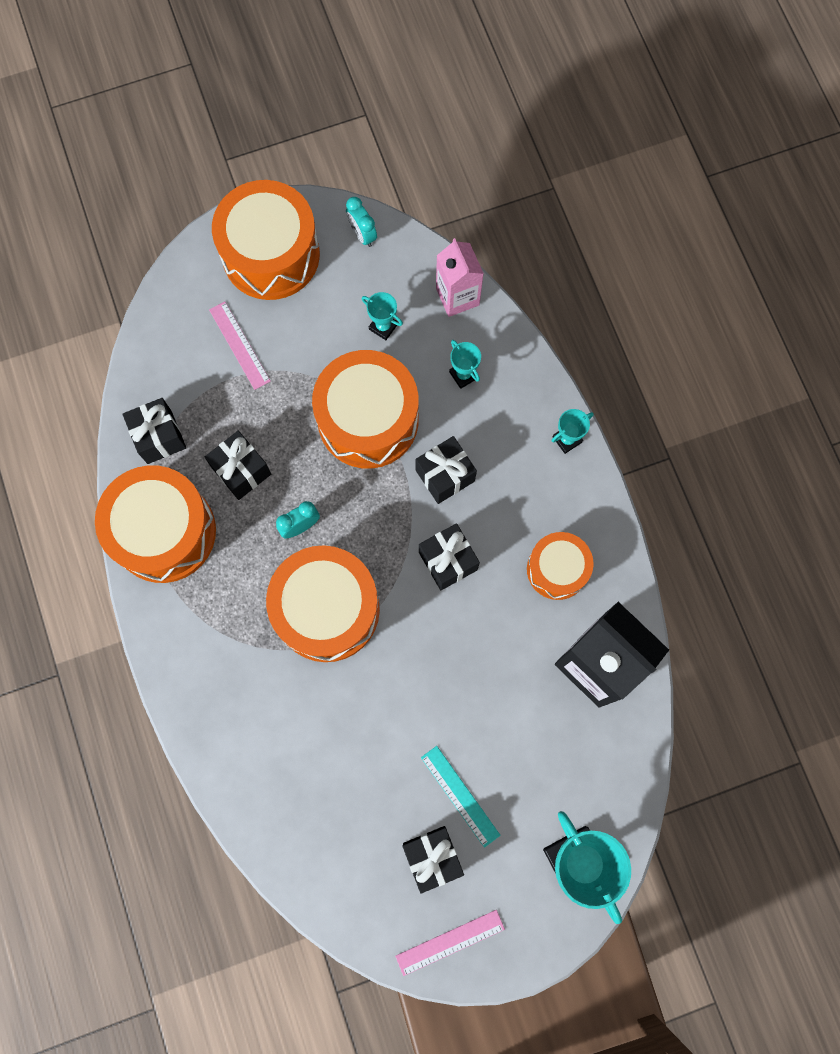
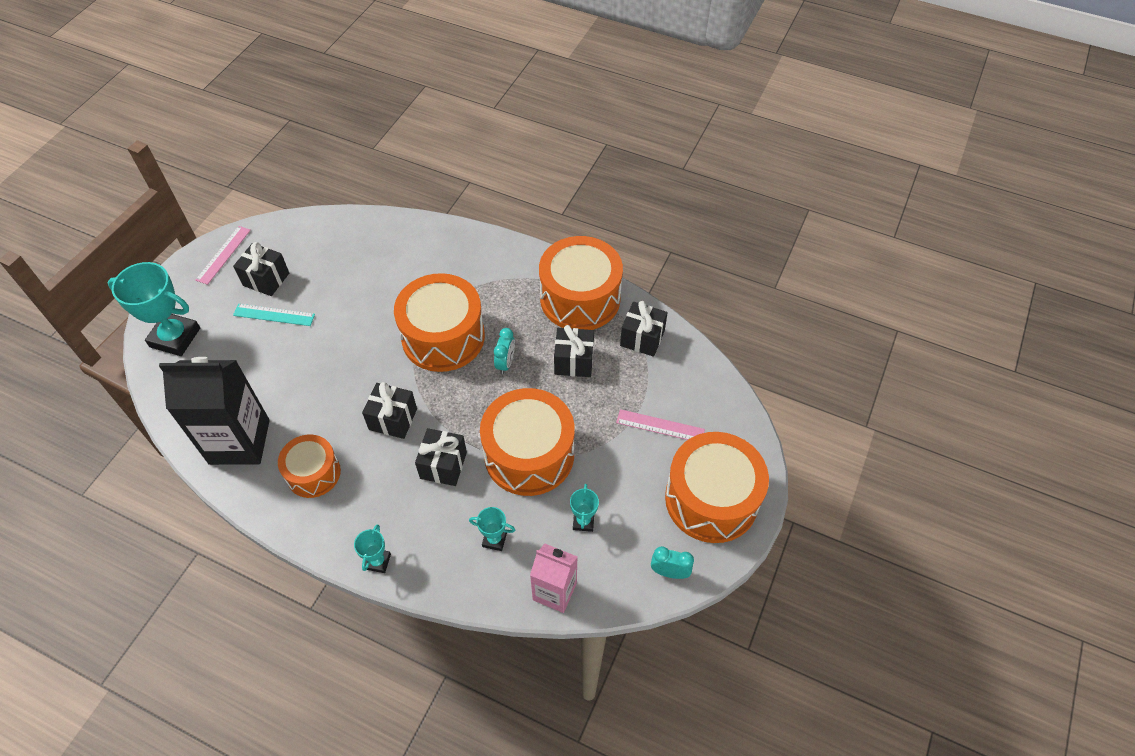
camera: 135 degrees right, 20 degrees down
(383, 327) = (583, 521): turquoise trophy -> turquoise trophy turned 75 degrees counterclockwise

